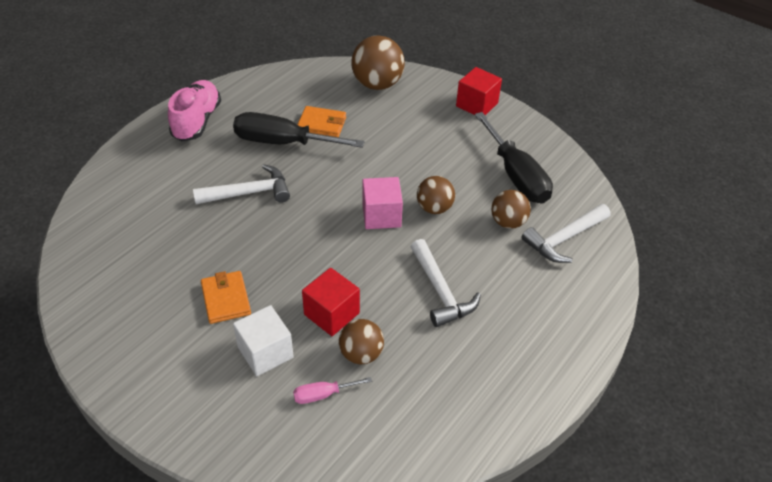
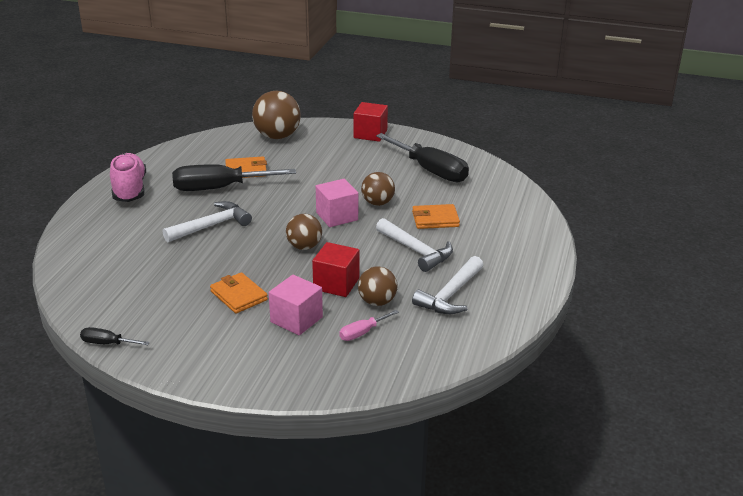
camera: 20 degrees left, 15 degrees down
(71, 324) = (107, 343): none -> black screwdriver
(265, 352) = (296, 319): white cube -> pink cube
(485, 250) = (435, 219): none -> orange wallet
(508, 222) = (442, 199): brown ball -> brown ball (304, 247)
(564, 239) = (492, 200): white hammer -> white hammer (450, 295)

